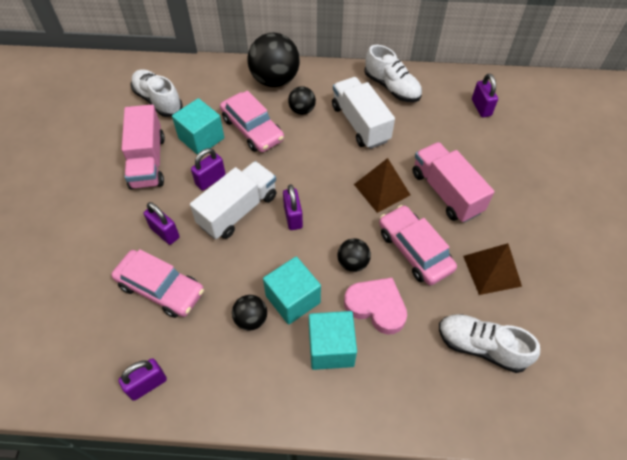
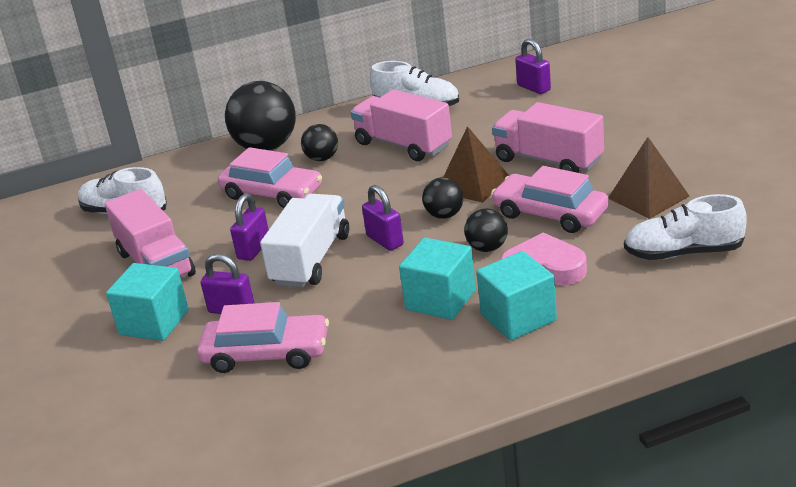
camera: 20 degrees left, 25 degrees down
(147, 384) = (318, 431): purple padlock -> none
(201, 138) = (211, 222): turquoise cube -> turquoise cube (154, 322)
(251, 319) = (403, 333): black ball -> black ball (444, 215)
(360, 123) = (403, 145): white truck -> pink truck

